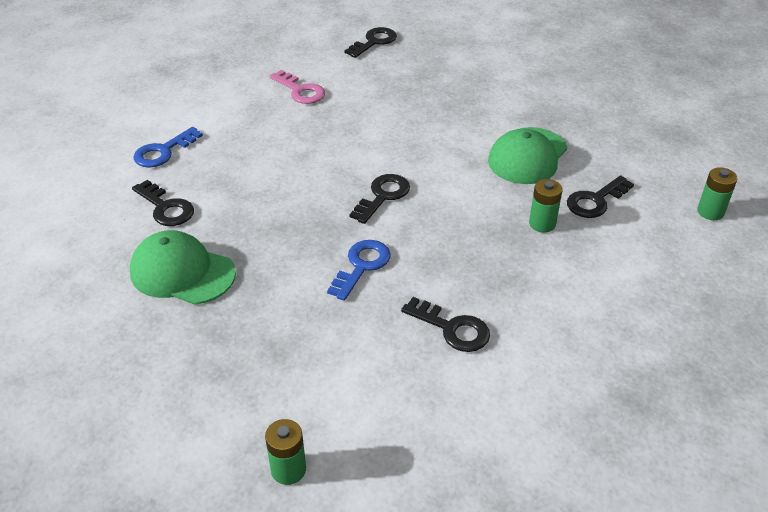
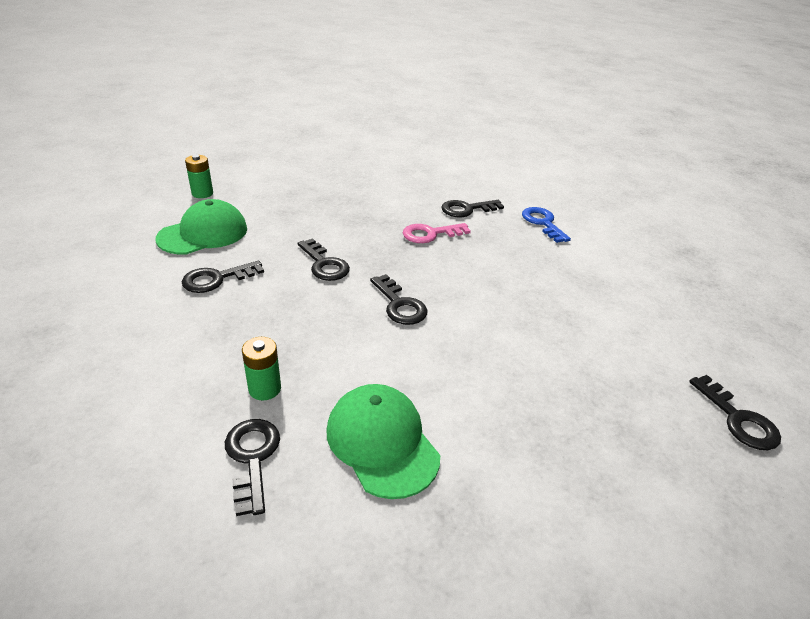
camera: 115 degrees right, 5 degrees down
(182, 272) = (391, 200): green cap -> green cap (203, 233)
(300, 91) = (618, 316): pink key -> pink key (430, 234)
(361, 266) = (324, 264): blue key -> black key
(710, 212) = (109, 580): green battery -> none

